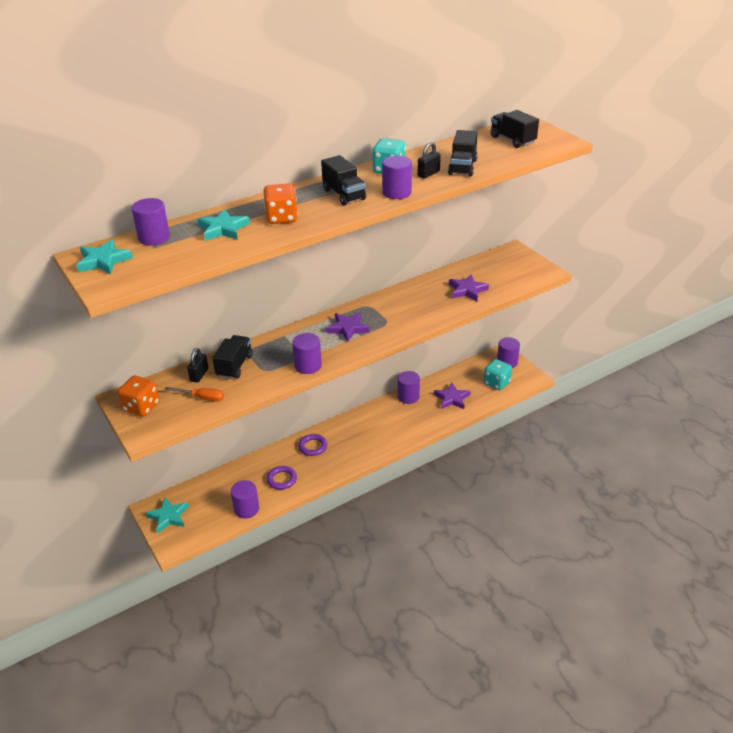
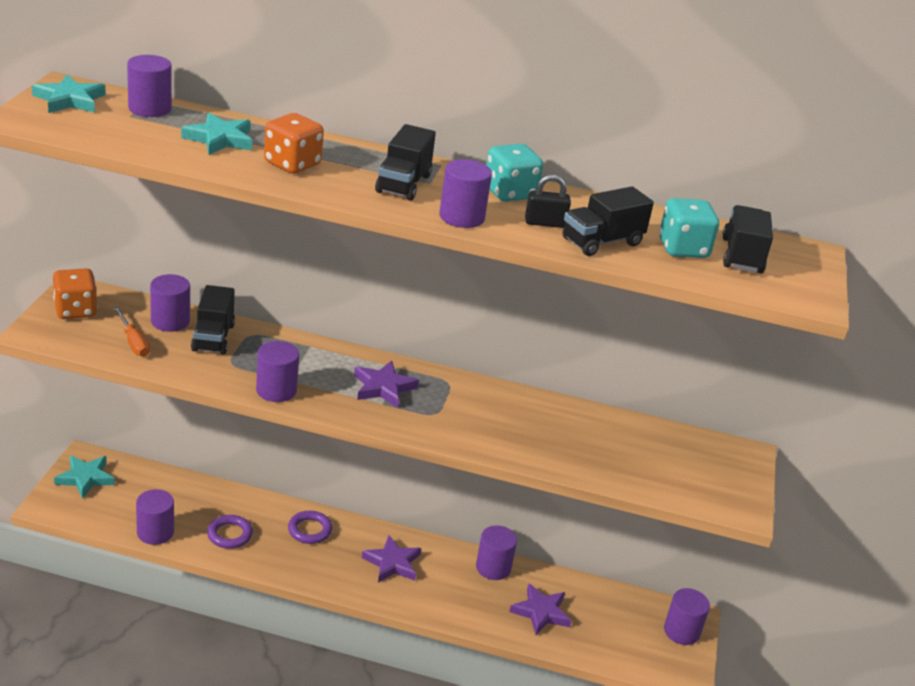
camera: 40 degrees right, 5 degrees down
(199, 375) = (170, 321): black padlock -> purple cylinder
(234, 366) = (213, 337): black truck -> black truck turned 120 degrees clockwise
(467, 290) = (594, 451): purple star -> purple star (392, 563)
(496, 383) = (626, 642): turquoise dice -> turquoise dice (683, 249)

